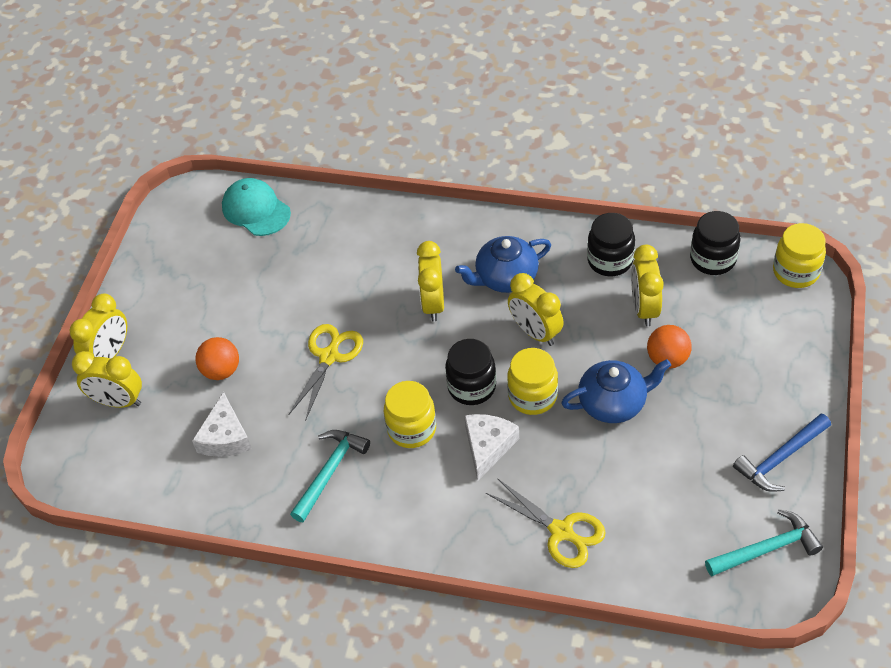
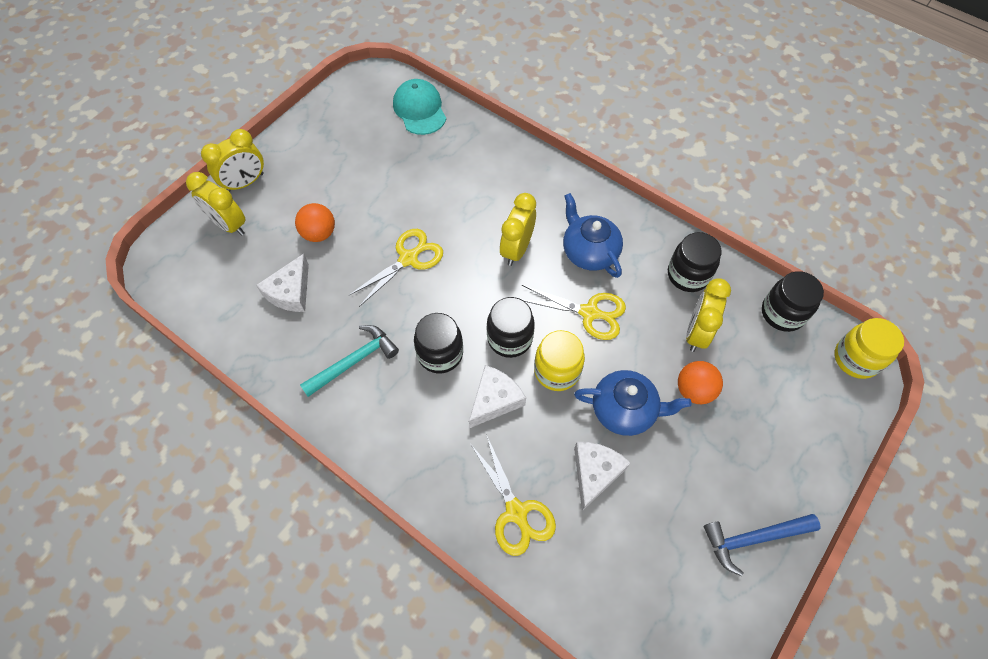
camera: 20 degrees right, 10 degrees up
(412, 429) = (440, 354): yellow jar -> black jar
(505, 277) = (589, 251): blue teapot -> blue teapot turned 60 degrees clockwise
(535, 332) = (589, 313): yellow clock -> yellow scissors
(615, 467) = (595, 473): none -> white cheese
(766, 549) = (696, 625): turquoise hammer -> none

